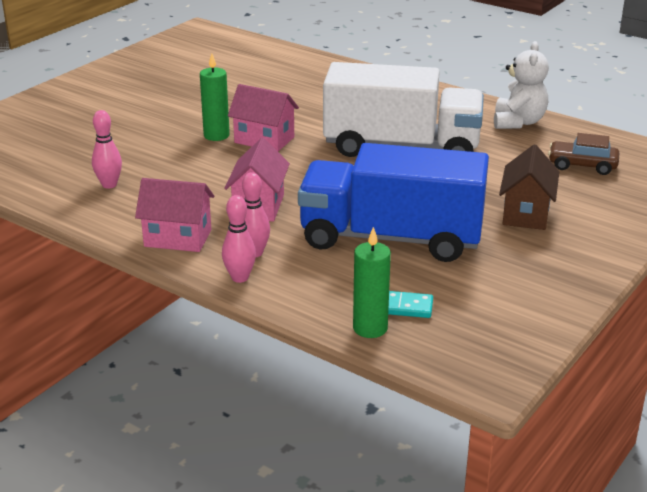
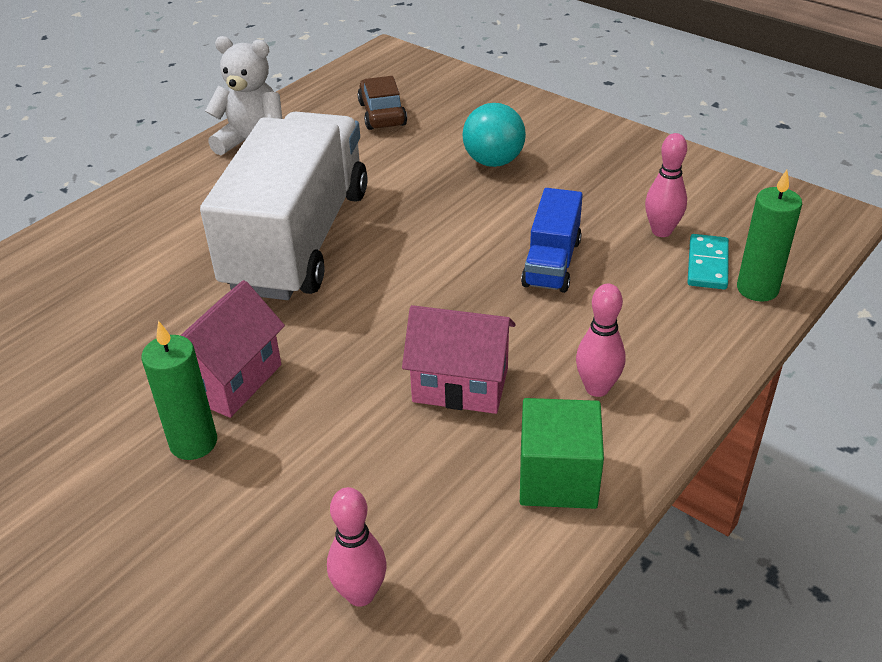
camera: 85 degrees left, 10 degrees up
(178, 238) = (558, 478): pink house -> green cube
(240, 278) = (665, 402): pink bowling pin -> pink bowling pin (661, 231)
(391, 238) = (552, 263): blue truck -> blue truck, size x0.47
(526, 214) = (493, 162): brown house -> turquoise ball
(582, 165) = (382, 114): brown car -> brown car turned 150 degrees clockwise

